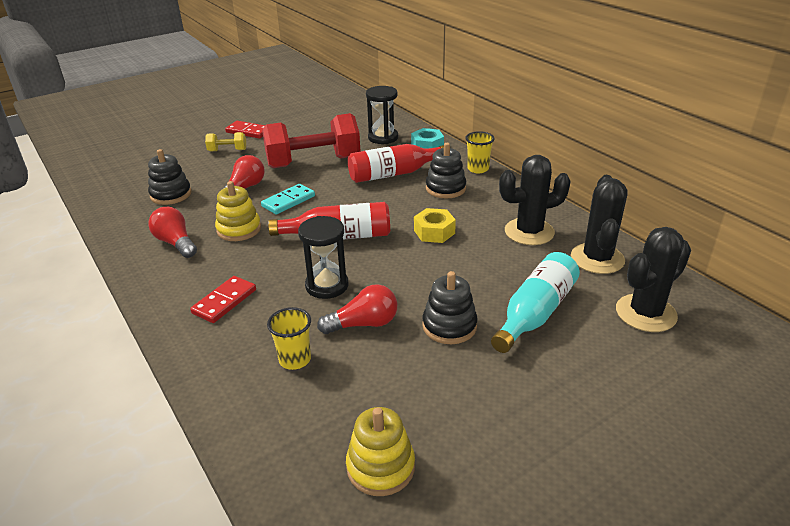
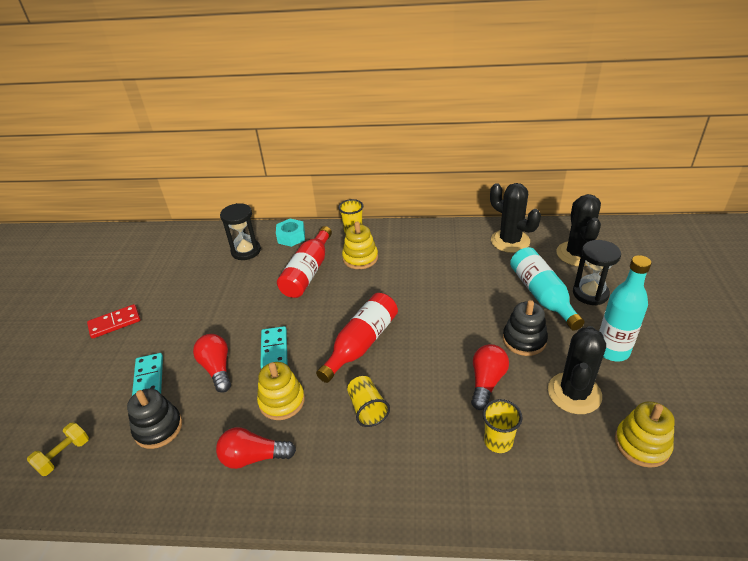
camera: 50 degrees left, 5 degrees up
(211, 169) = (149, 378): none -> turquoise domino
(224, 301) = (383, 456): red domino -> none
(227, 150) = (130, 352): yellow dumbbell -> yellow dumbbell (64, 455)
(267, 272) = (367, 409): none -> yellow cup
(313, 162) = (230, 306): red dumbbell -> none
(327, 285) = (421, 381): black hourglass -> black hourglass (590, 293)
(434, 232) = (409, 292): yellow nut -> none
(445, 188) = (360, 258): black stacking toy -> yellow stacking toy
(507, 397) = (612, 350): none -> turquoise bottle
(529, 232) = (454, 251): black cactus -> black cactus (574, 393)

